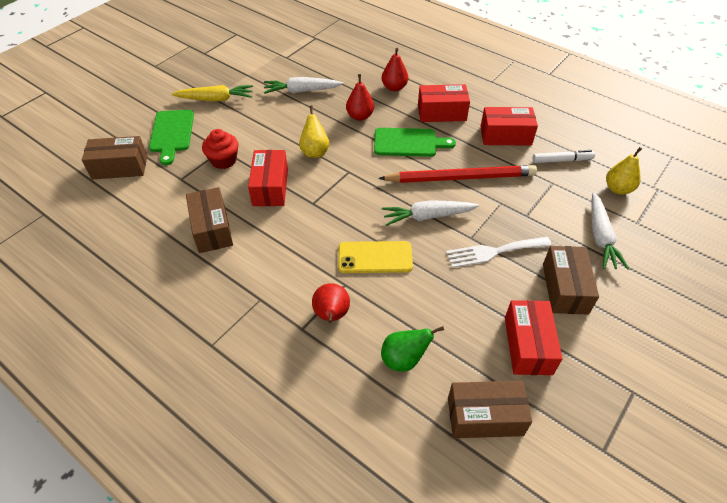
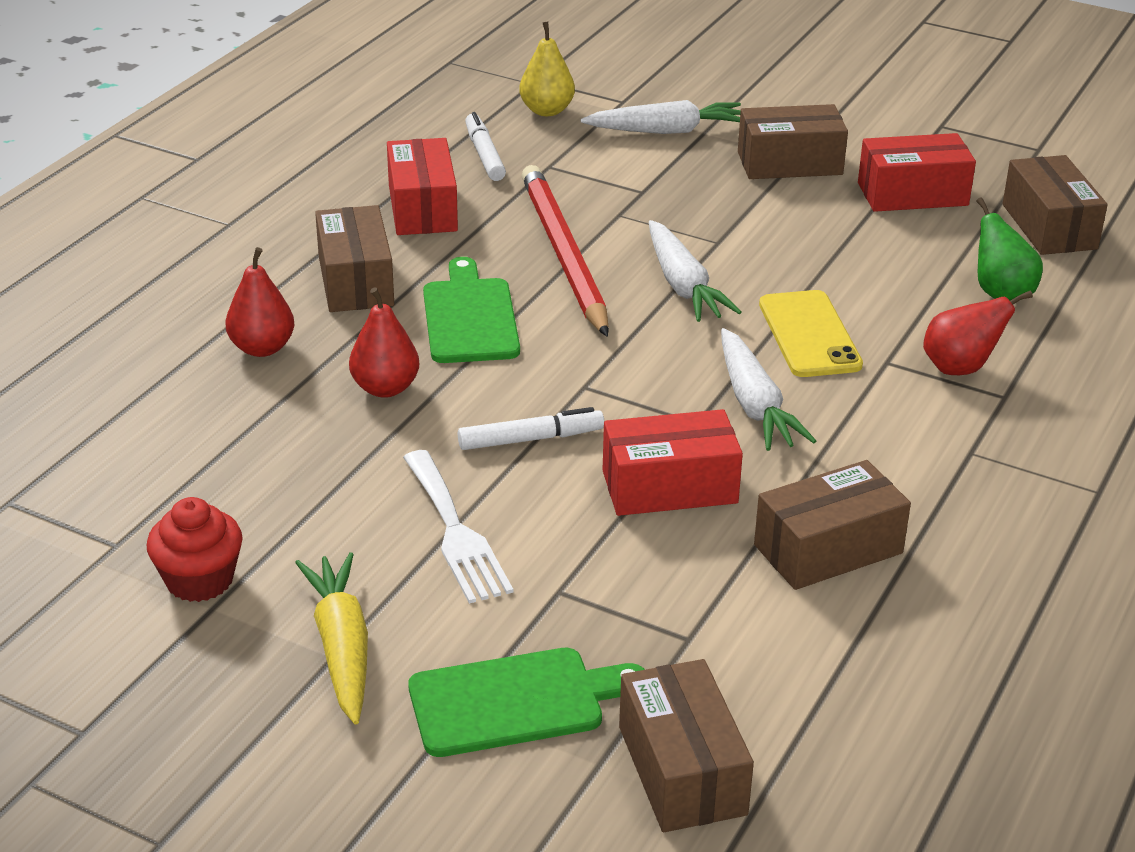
camera: 100 degrees left, 15 degrees down
(224, 160) = (600, 577): red cupcake -> red cupcake (199, 580)
(302, 91) = (288, 491): white carrot -> white carrot (754, 404)
(315, 151) = (530, 439): yellow pear -> white marker
(441, 113) = (355, 281): red box -> brown box
(493, 252) = (741, 220): white fork -> white fork (455, 532)

